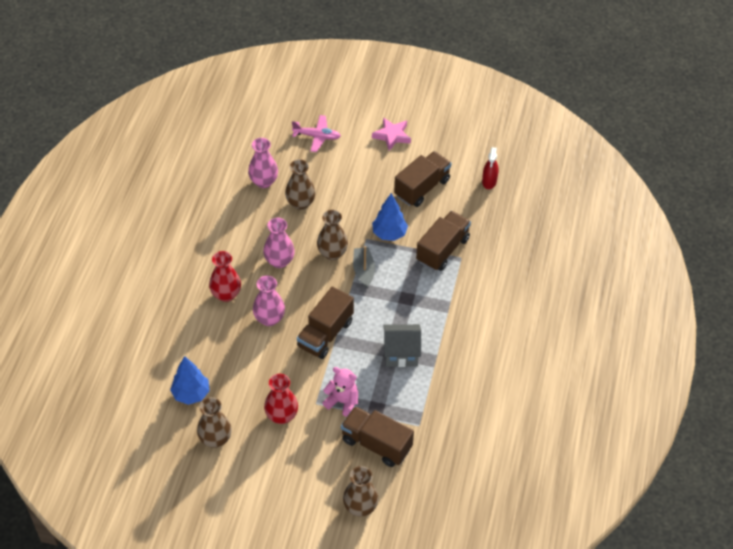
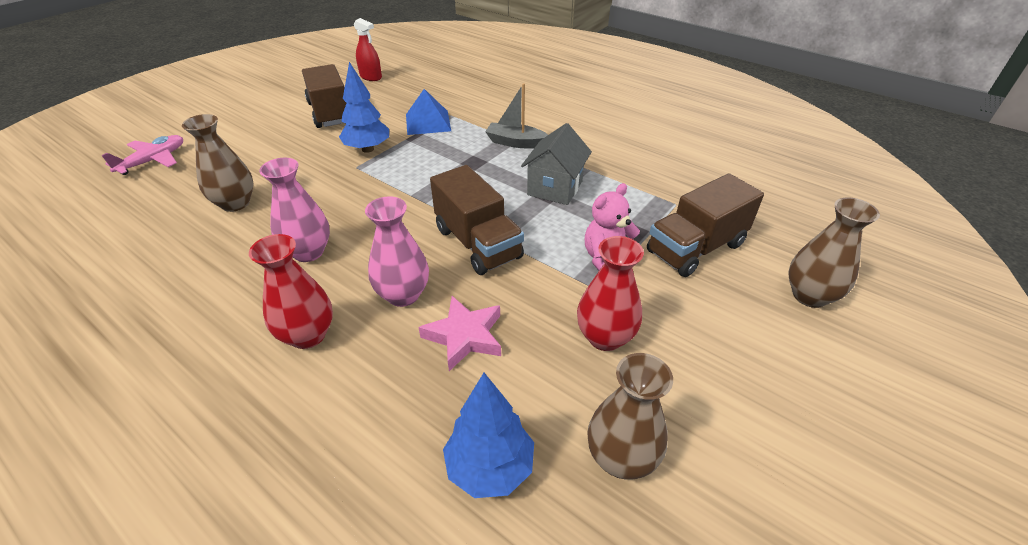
camera: 65 degrees left, 10 degrees down
(264, 182) = (153, 227): pink vase -> none
(332, 253) = (348, 199): brown vase -> none
(363, 270) = (402, 182): grey boat -> grey boat (515, 142)
(392, 136) = (235, 112): pink star -> pink star (465, 336)
(442, 250) = (428, 122): brown truck -> blue pyramid

